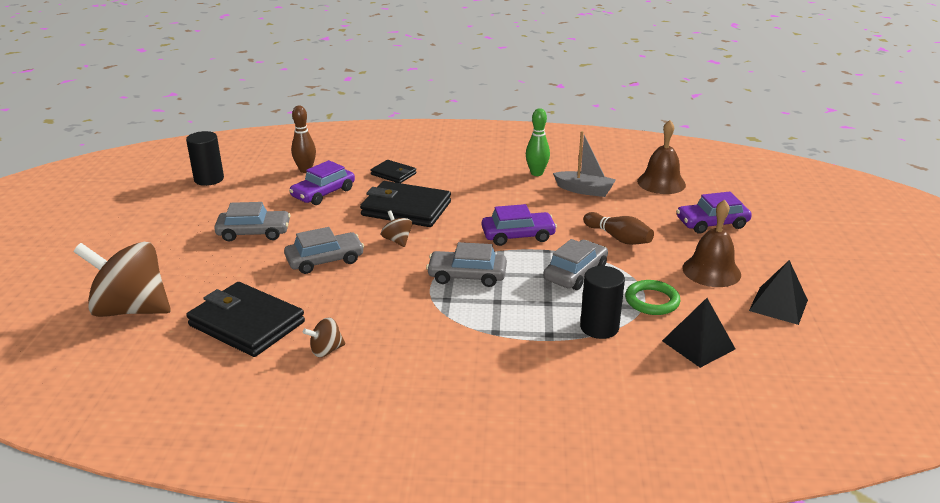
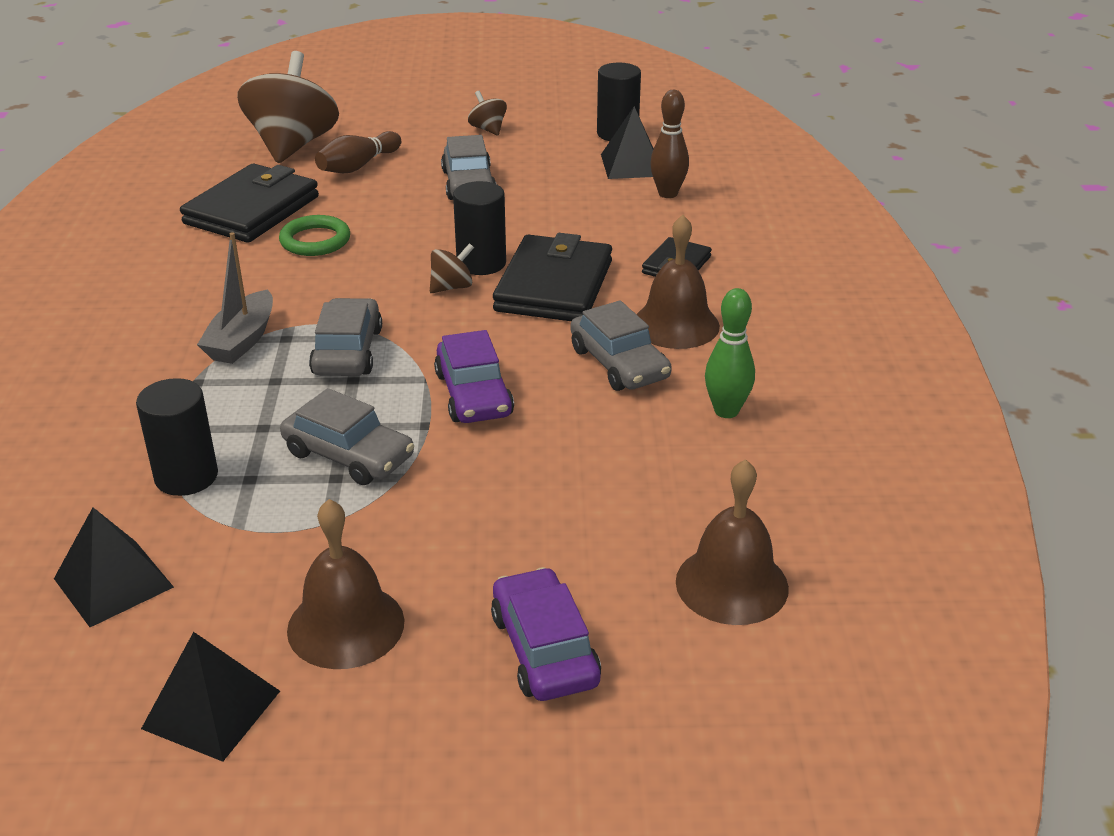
camera: 85 degrees right, 5 degrees up
(259, 178) = (631, 165): none -> black pyramid
(323, 193) = (593, 216): purple car -> none
(325, 260) = (395, 239): grey car -> grey car (619, 363)
(326, 350) = (185, 264): brown spinning top -> brown spinning top (488, 129)
(370, 230) = (481, 263): none -> black cylinder
(456, 179) = (676, 324): none -> brown bell
(584, 190) = (665, 471): grey boat -> grey boat (242, 340)
(618, 238) = (471, 508): brown bowling pin -> brown bowling pin (358, 166)
(652, 301) = (252, 538): green ring -> green ring (315, 240)

